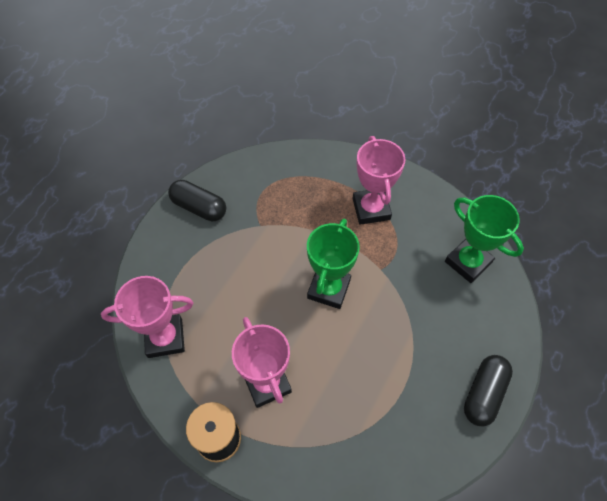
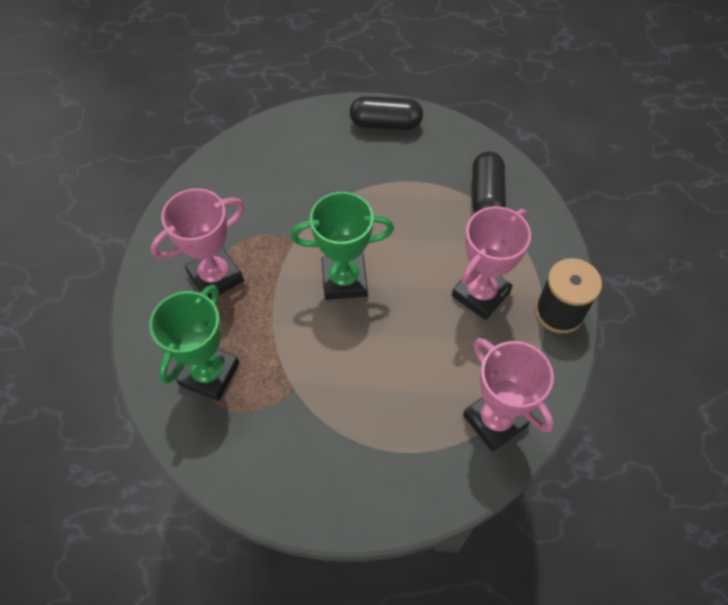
camera: 115 degrees left, 0 degrees up
(199, 207) = (299, 481): black capsule -> black capsule (486, 195)
(468, 262) = (248, 168): green trophy -> green trophy (209, 374)

